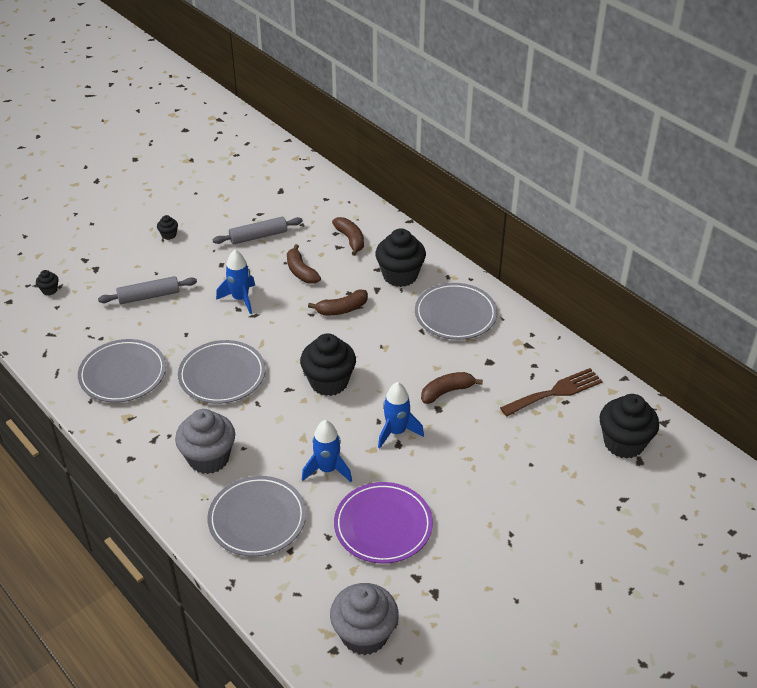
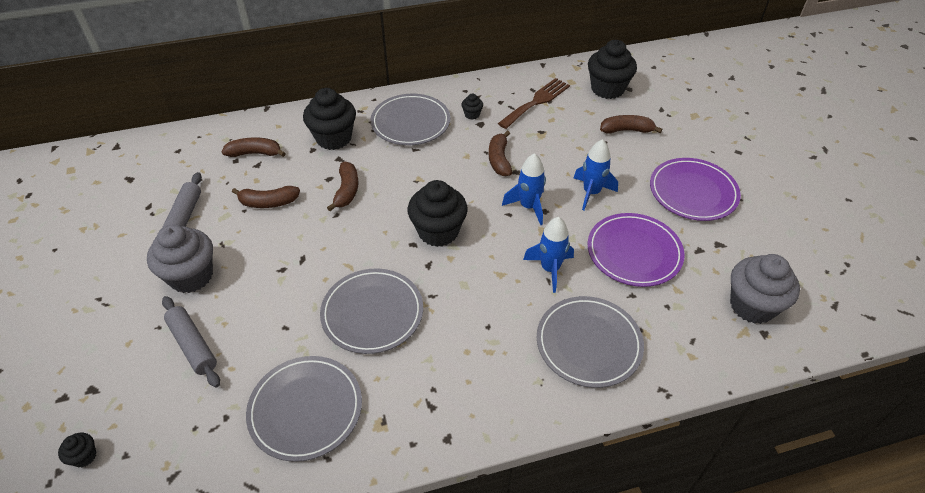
camera: 65 degrees left, 5 degrees up
(149, 296) = (193, 345): grey rolling pin -> grey rolling pin turned 45 degrees counterclockwise
(169, 235) = (103, 295): black cupcake -> black cupcake (472, 114)
(209, 458) = (487, 361): grey cupcake -> grey cupcake (191, 276)
(240, 299) = (268, 263): blue rocket -> blue rocket (591, 193)
(500, 555) = (693, 192): none -> purple plate
(555, 392) = (536, 102): brown fork -> brown fork turned 45 degrees clockwise
(563, 477) = (626, 130): none -> brown banana

